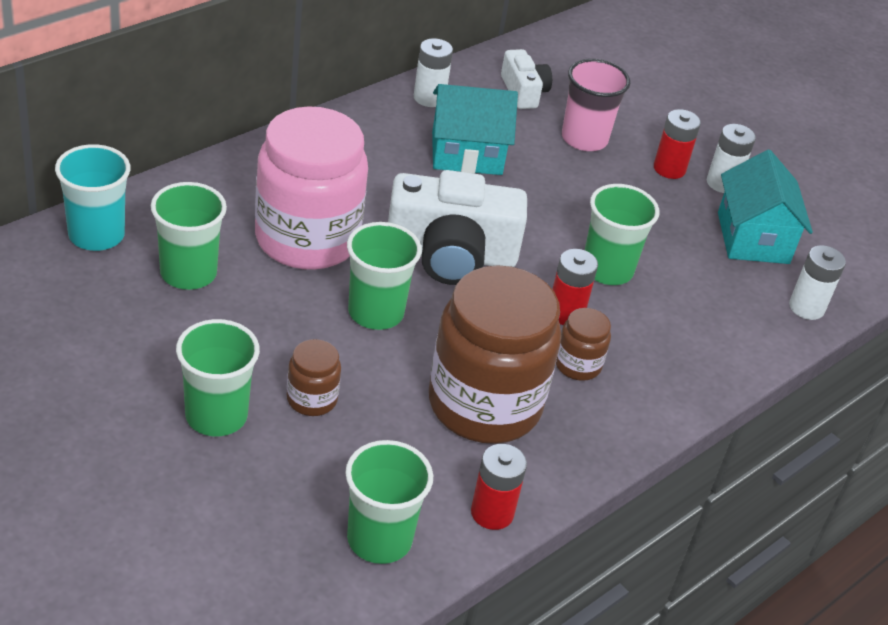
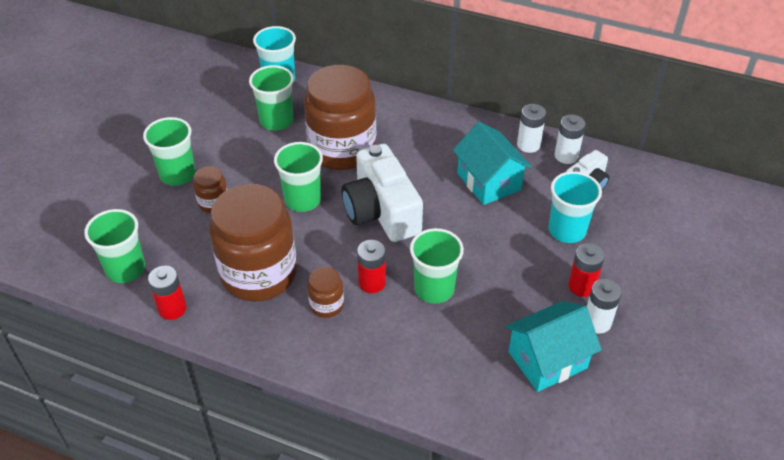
camera: 70 degrees right, 5 degrees up
(307, 239) = (342, 149): pink jar -> brown jar
(584, 139) = (567, 230): pink cup -> turquoise cup
(806, 307) = (494, 417): white battery -> white battery (566, 156)

